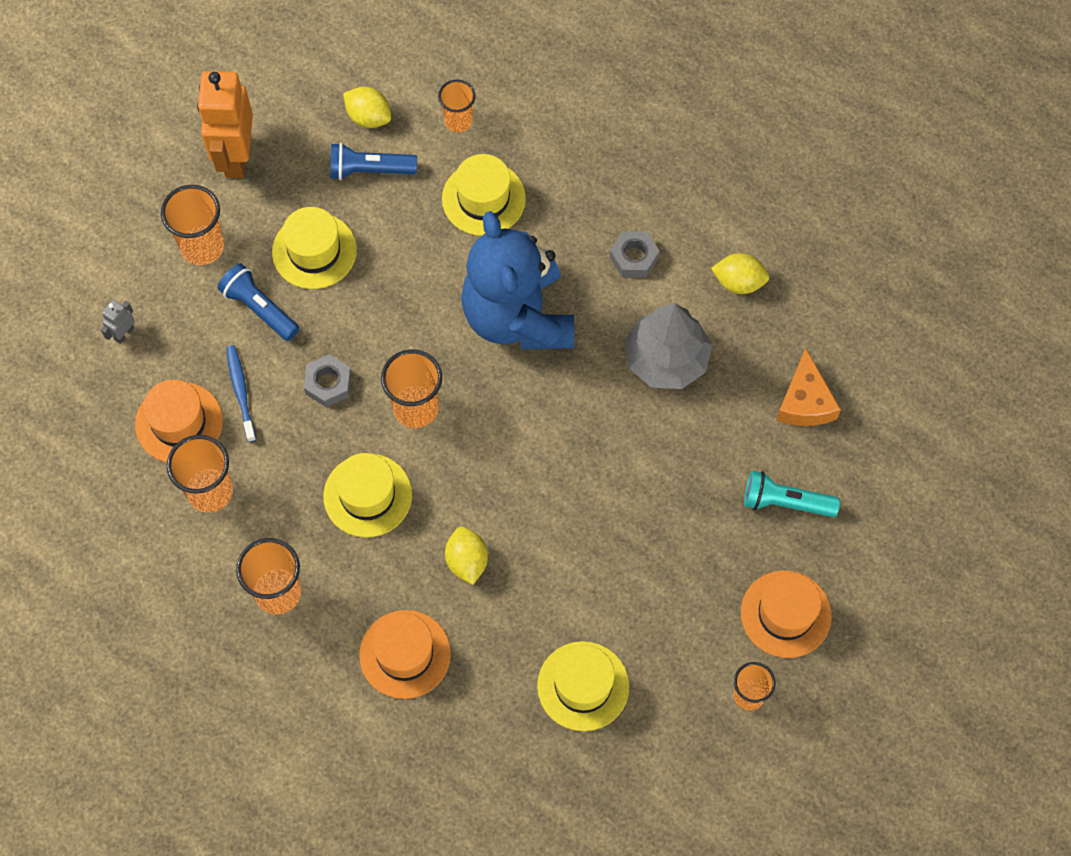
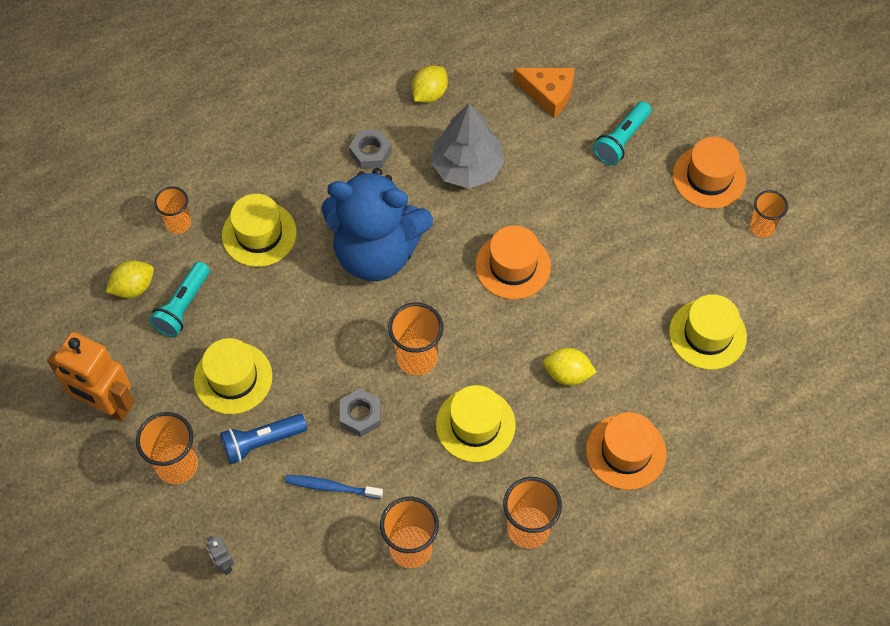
camera: 65 degrees left, 5 degrees down
(179, 422) = (333, 549): orange hat -> orange hat (513, 266)
(369, 170) = (183, 306): blue flashlight -> turquoise flashlight

